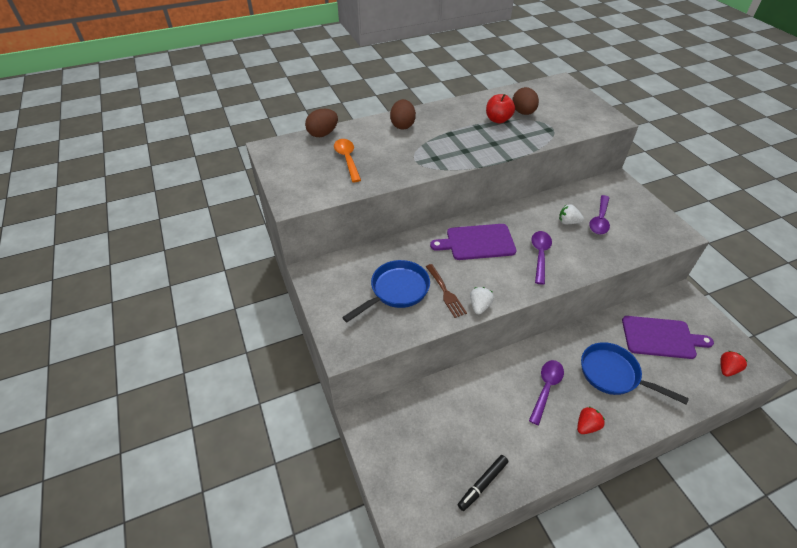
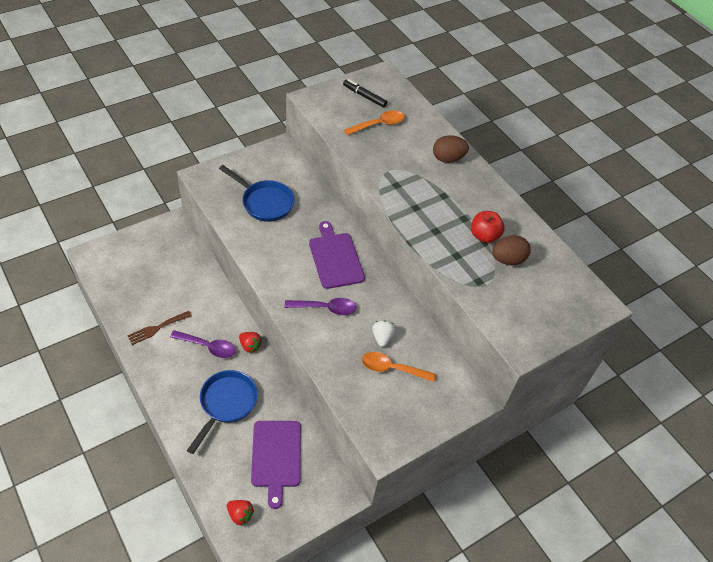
camera: 75 degrees right, 5 degrees up
(323, 134) = (415, 104): brown egg -> none
(446, 293) = (266, 235): brown fork -> brown fork (157, 328)
(479, 306) = (253, 259): white strawberry -> none
(482, 484) = (120, 299): black marker -> black marker (364, 96)
(586, 426) = (171, 375): red strawberry -> red strawberry (250, 346)
(599, 220) = (392, 368): purple spoon -> orange spoon

